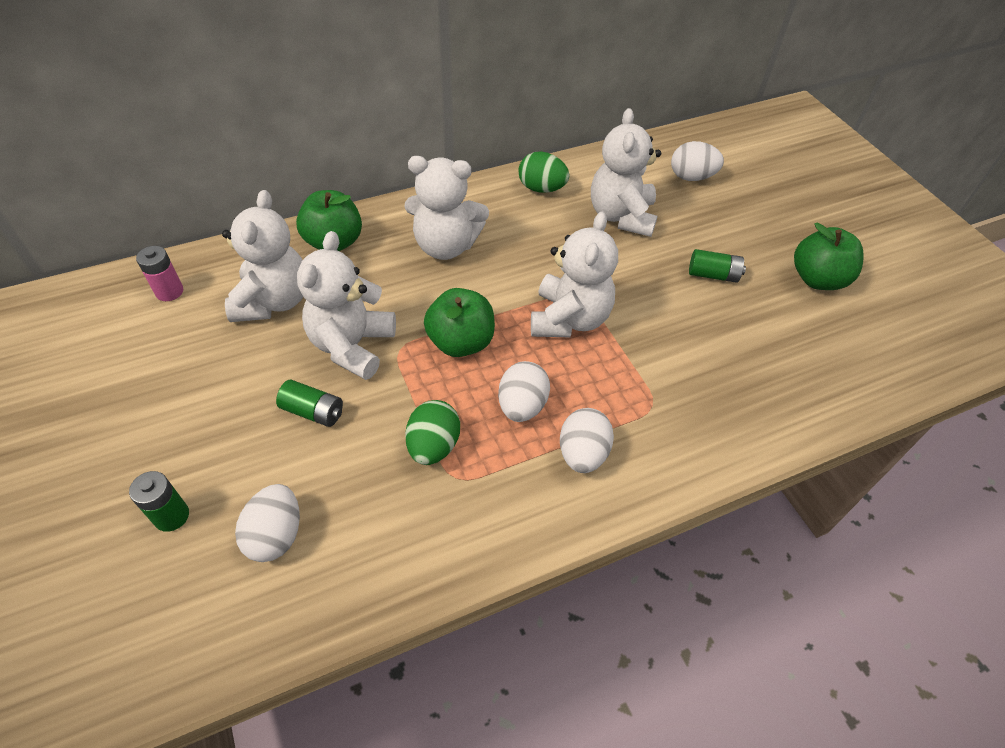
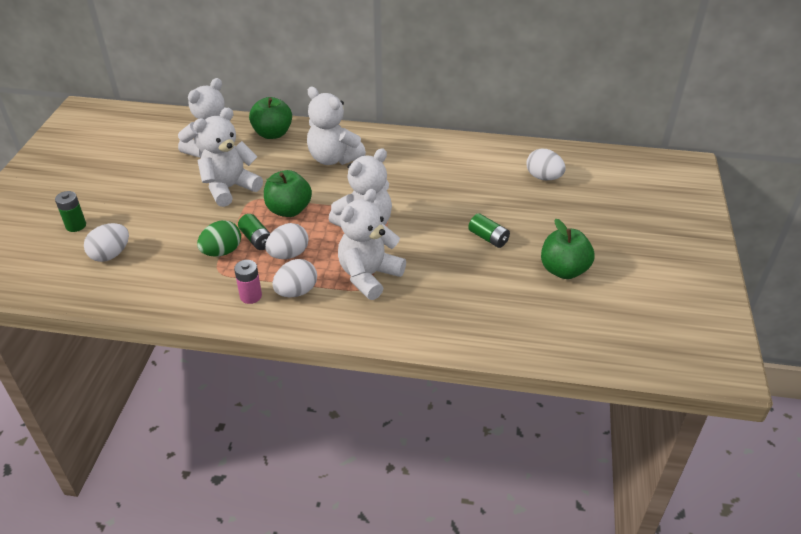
camera: 35 degrees right, 10 degrees down
(169, 291) = (167, 127): pink battery -> pink battery (251, 296)
(313, 411) = (180, 210): green battery -> green battery (256, 239)
(541, 188) = (428, 148): green egg -> none
(621, 216) = (464, 182): white teddy bear -> white teddy bear (369, 276)

